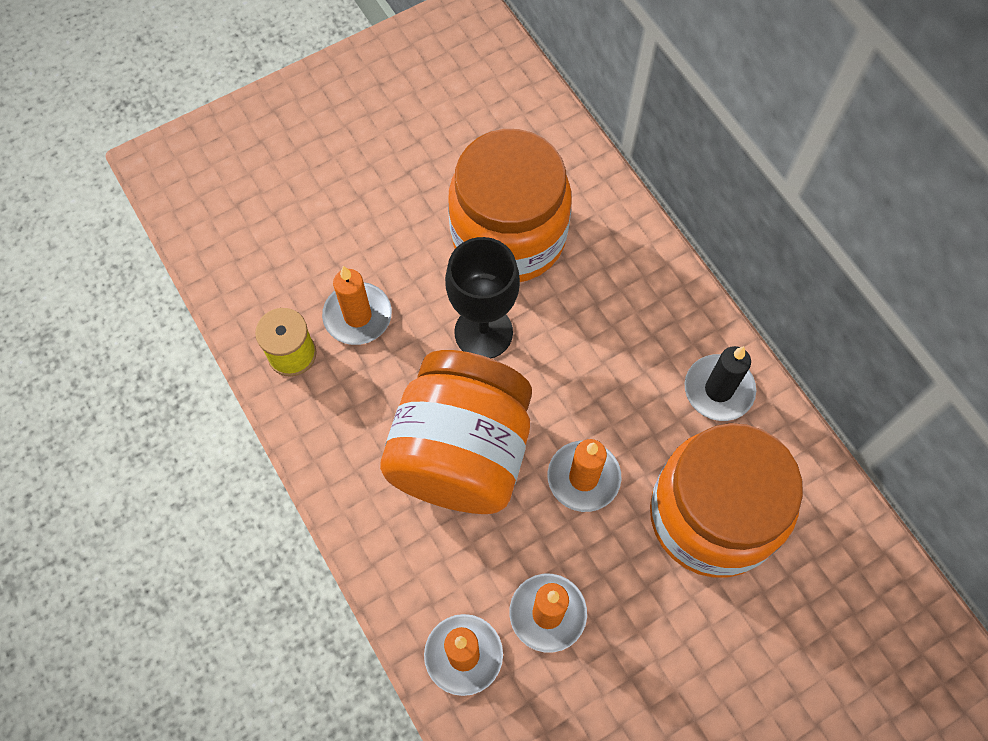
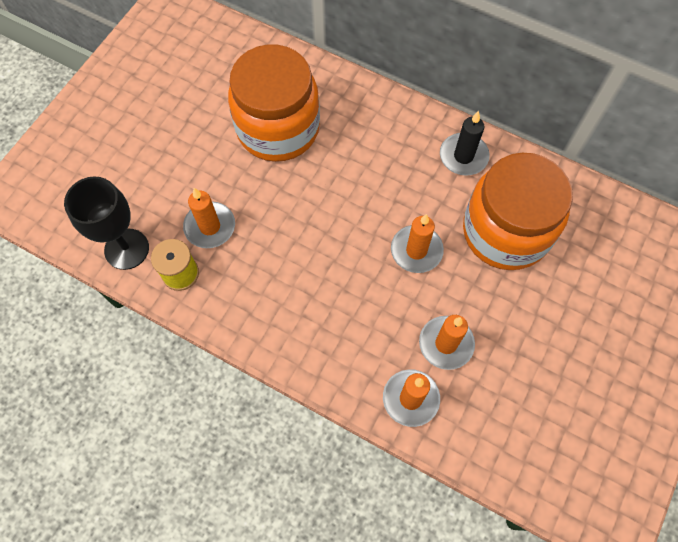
camera: 30 degrees left, 0 degrees up
(461, 454) = (332, 277): orange jar -> none
(483, 332) = (299, 195): black goblet -> black goblet (126, 249)

